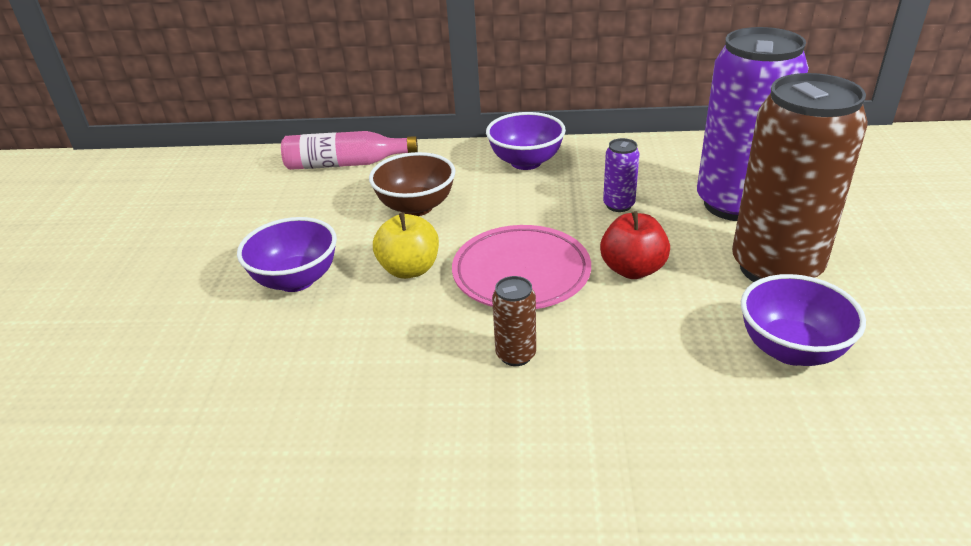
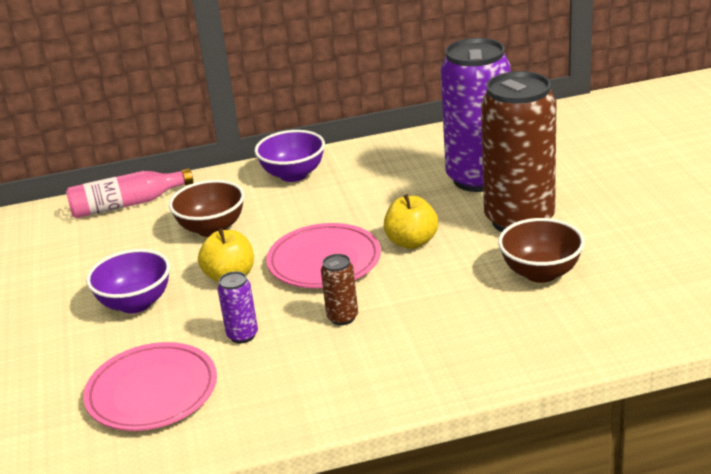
camera: 15 degrees left, 5 degrees down
(253, 405) = (152, 392): none -> pink plate
(618, 205) = (385, 196): purple can -> purple can (242, 335)
(632, 269) = (412, 242): red apple -> yellow apple
(791, 349) = (540, 273): purple bowl -> brown bowl

